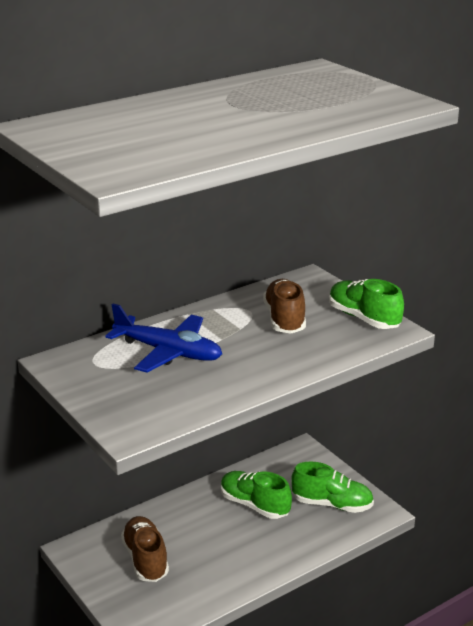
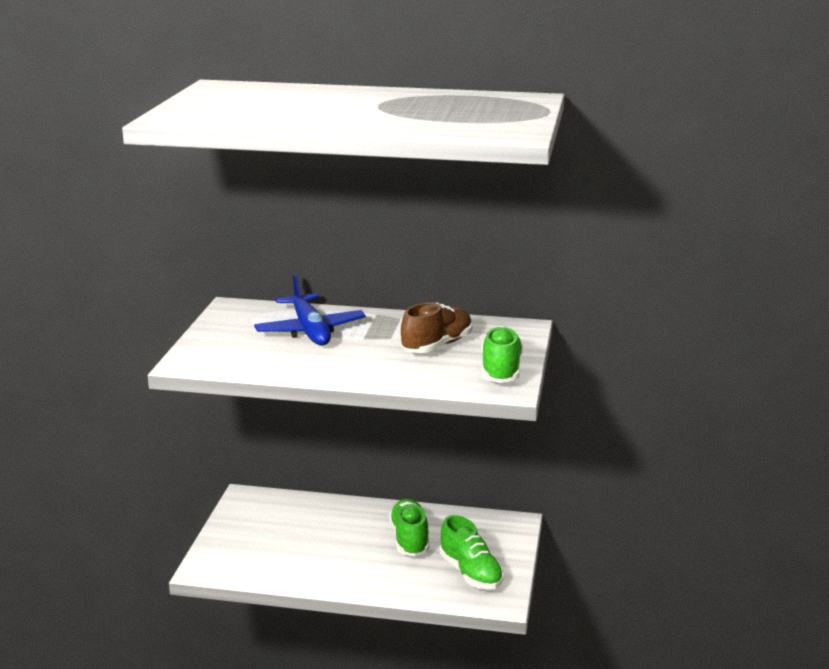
camera: 45 degrees right, 5 degrees down
(145, 559) = (277, 529): brown shoe -> none

